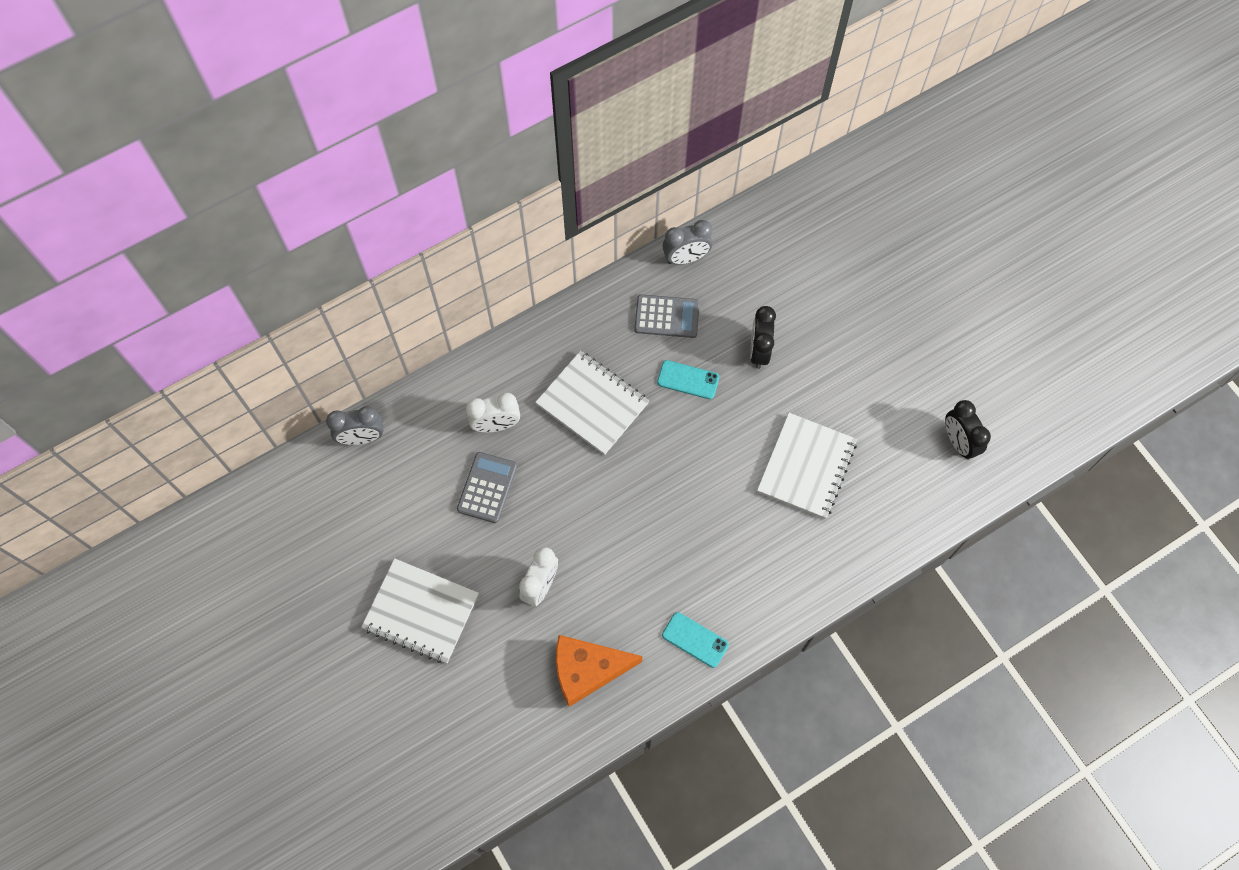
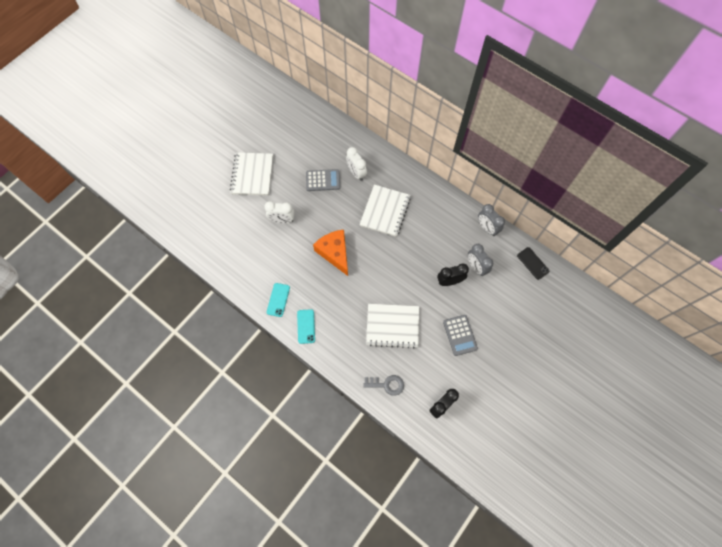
camera: 70 degrees right, 0 degrees up
(362, 437) = (327, 121): grey clock -> grey clock (476, 267)
(587, 670) = (247, 255): orange cheese -> orange cheese (334, 253)
(667, 317) = (448, 230): grey calculator -> grey calculator (460, 335)
(688, 380) = (417, 251): turquoise phone -> turquoise phone (306, 326)
(772, 217) = (532, 263): none -> black phone
(901, 511) = (387, 384): none -> grey key

